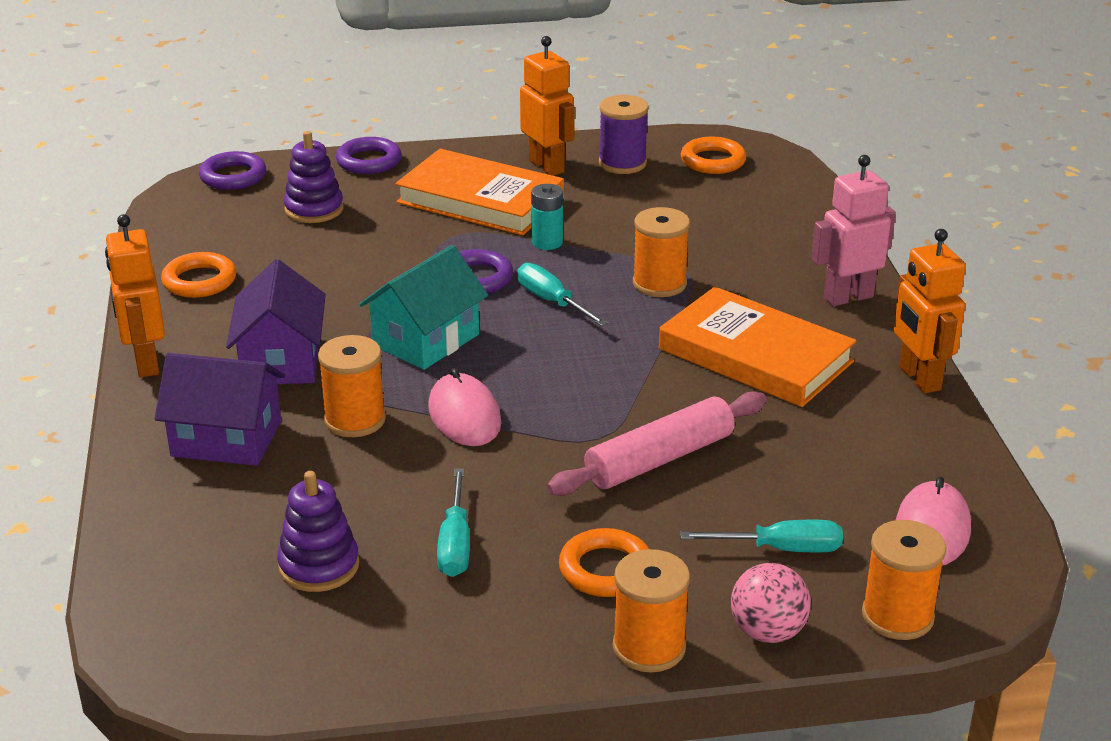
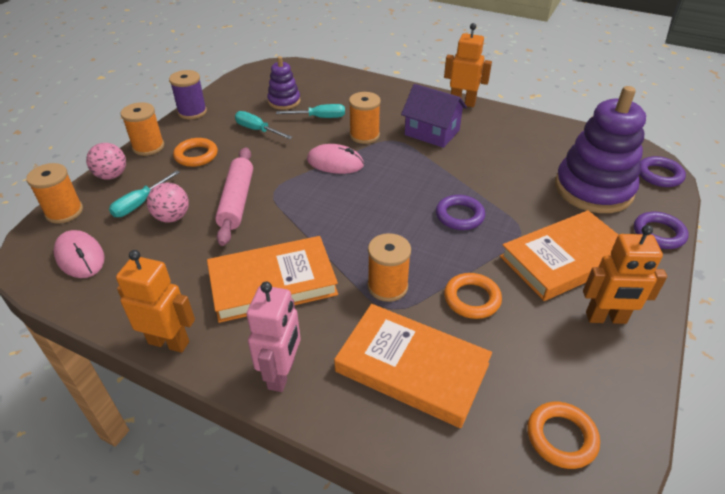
camera: 125 degrees right, 10 degrees up
(199, 281) = (529, 132): orange ring -> orange ring (472, 299)
(226, 439) = (384, 105): purple house -> none
(314, 209) = (593, 189): purple stacking toy -> purple stacking toy, size x1.94
(426, 340) = (410, 175): turquoise house -> none
(547, 242) = (482, 263): turquoise battery -> none
(552, 301) = (408, 232): turquoise screwdriver -> turquoise screwdriver (320, 117)
(622, 163) = (588, 367): purple spool -> purple spool (192, 112)
(741, 237) = (412, 367): none -> orange book
(764, 497) = (172, 217): none -> pink ball

